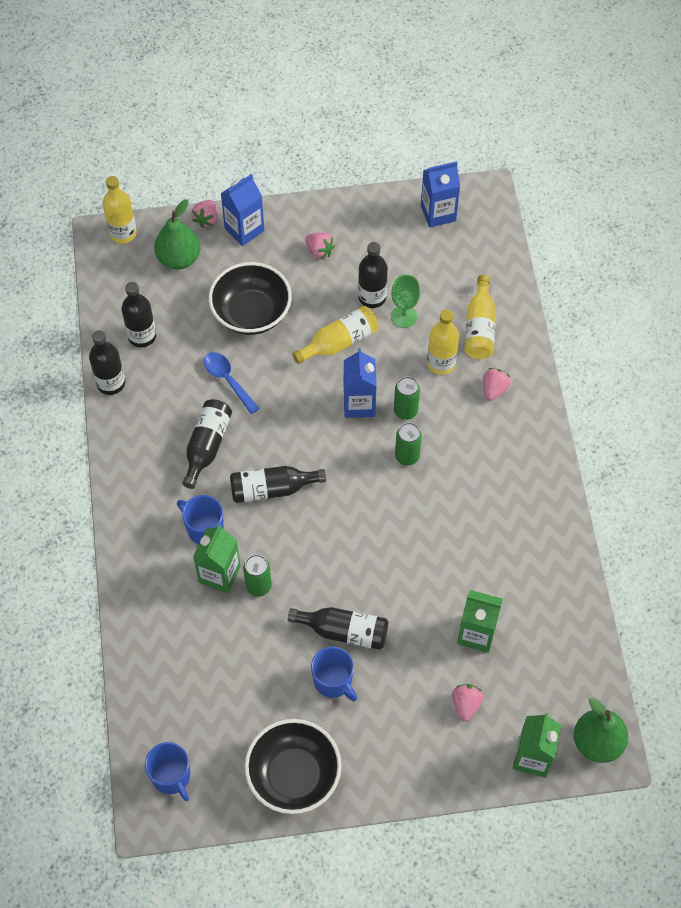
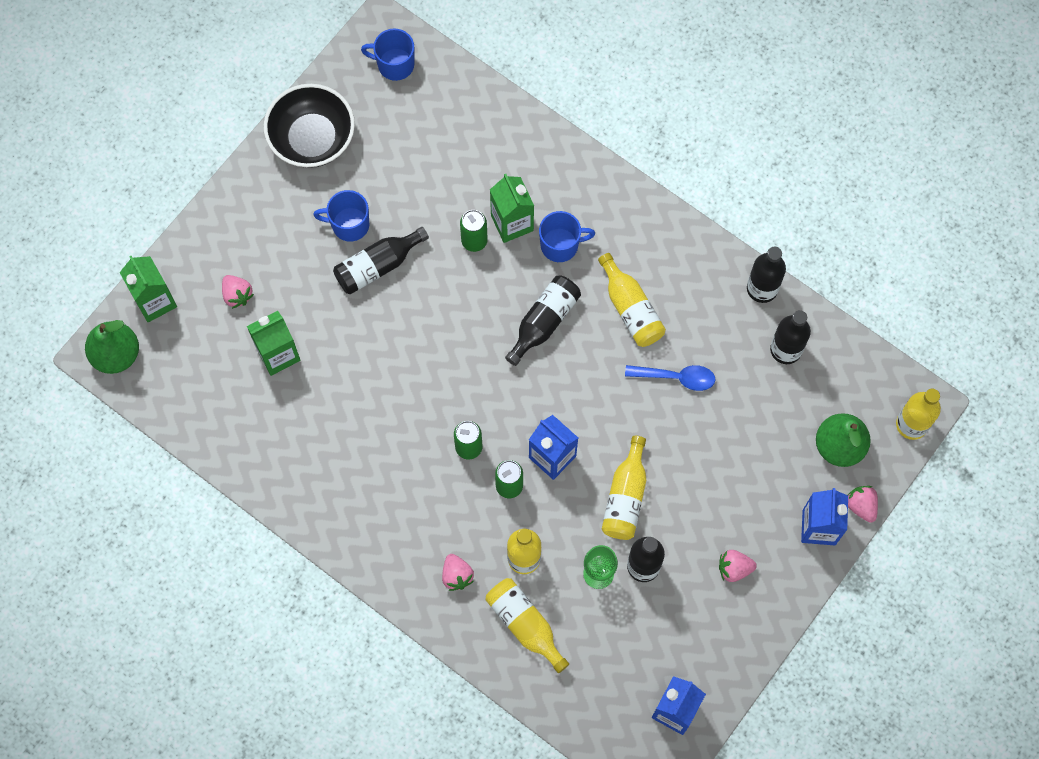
camera: 135 degrees right, 10 degrees up
(207, 446) = (631, 309): black bottle -> yellow bottle
(251, 313) = (724, 454): black bowl -> none

